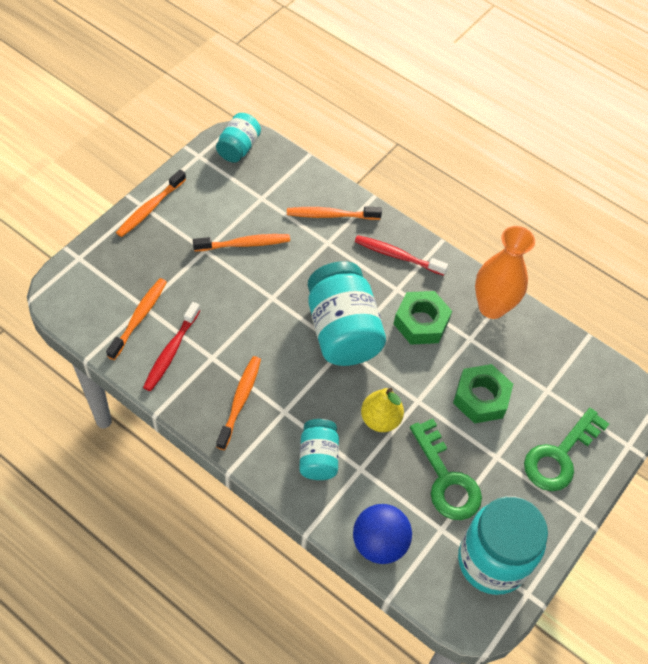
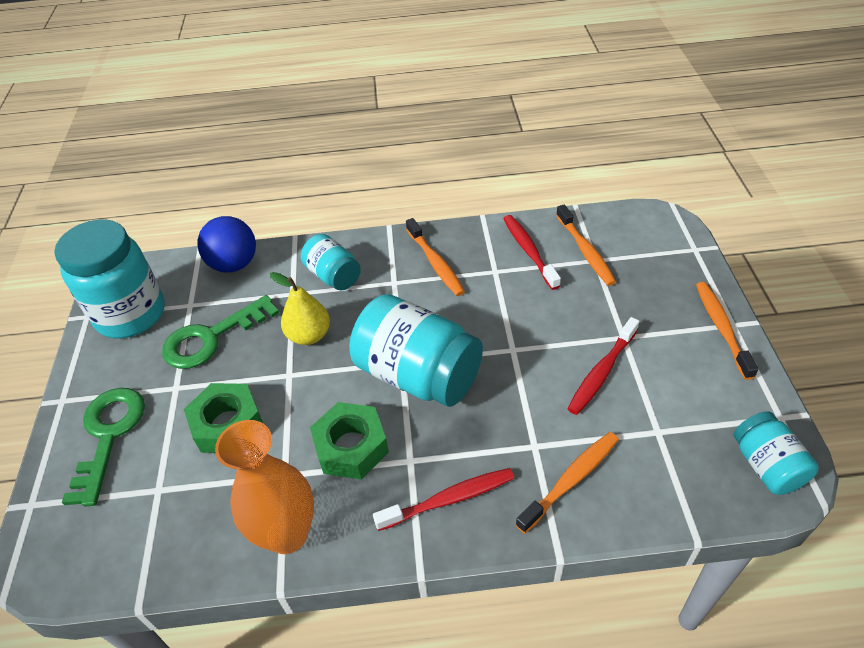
camera: 145 degrees right, 10 degrees down
(244, 244) = (602, 371): orange toothbrush -> red toothbrush
(446, 479) = (211, 338): green key -> green key turned 60 degrees counterclockwise

